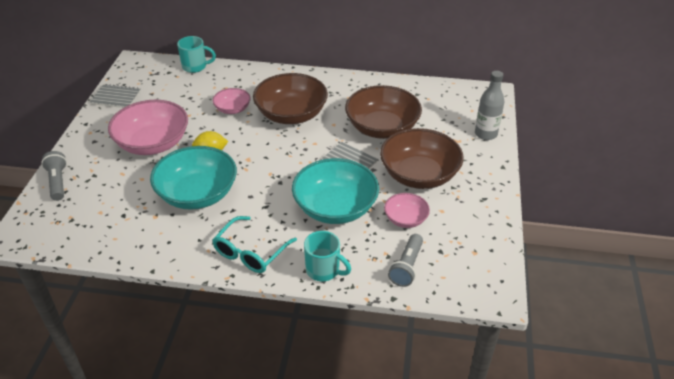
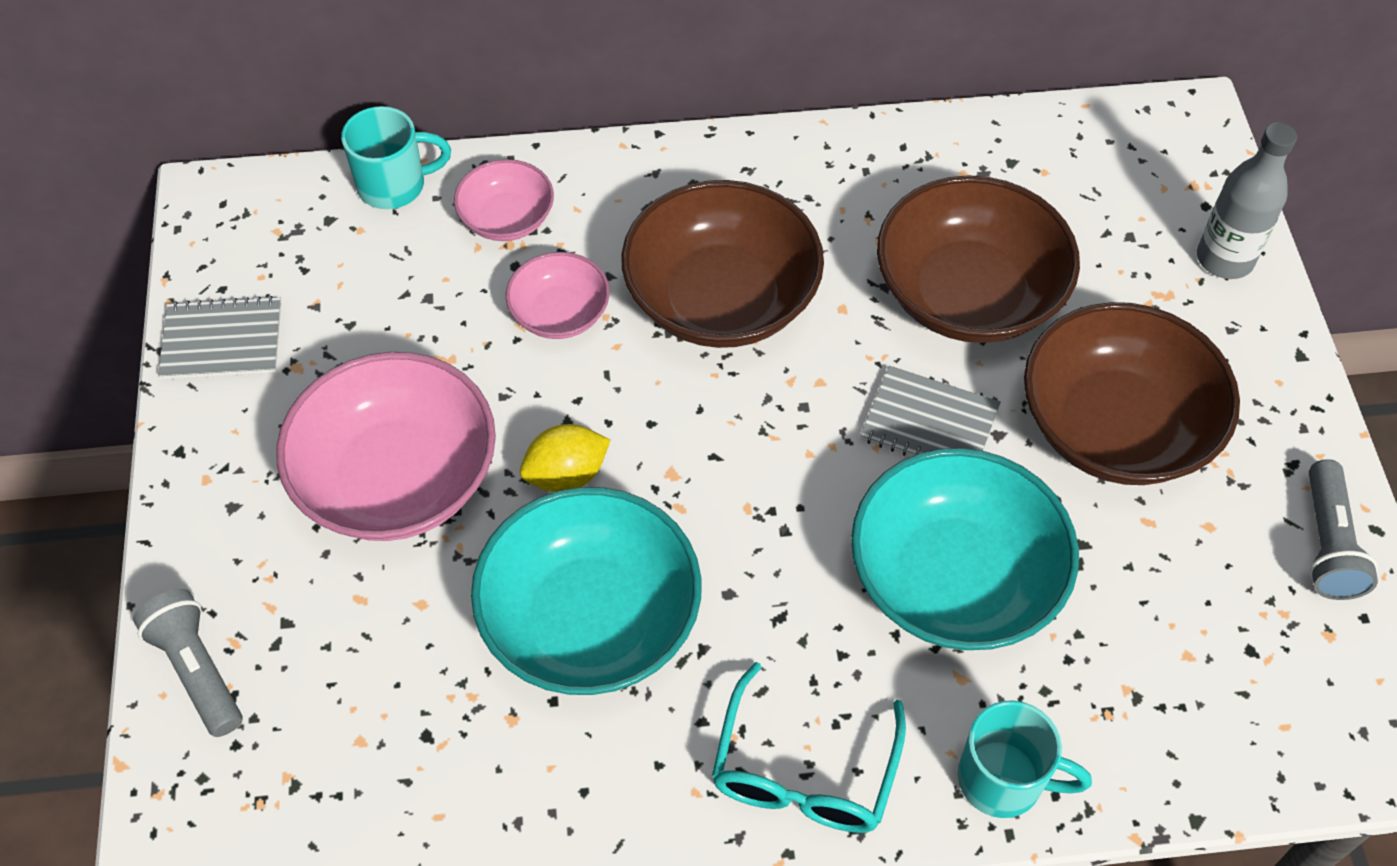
camera: 15 degrees left, 15 degrees up
(405, 219) = (1135, 573): pink bowl -> pink bowl (507, 219)
(407, 267) = (1192, 718): grey flashlight -> grey flashlight (1327, 544)

